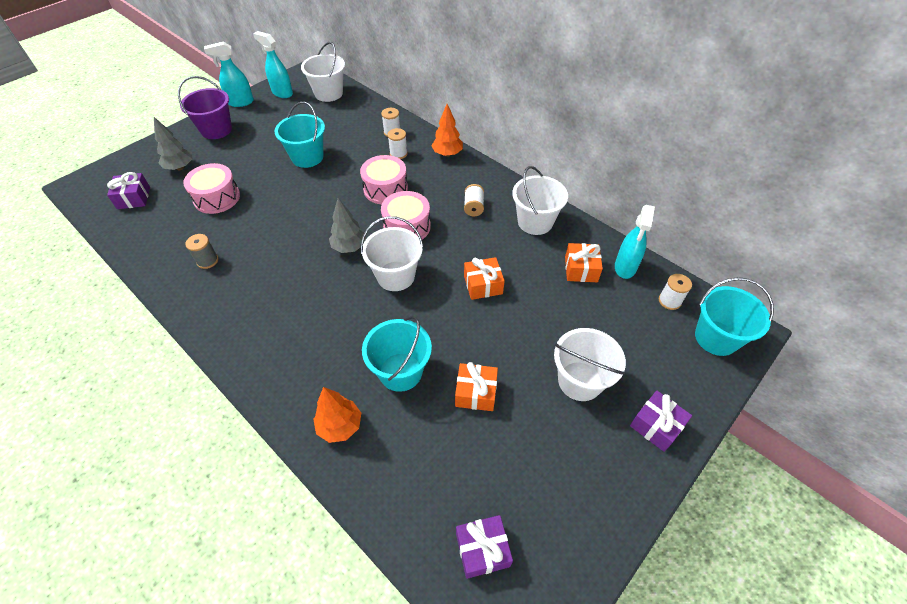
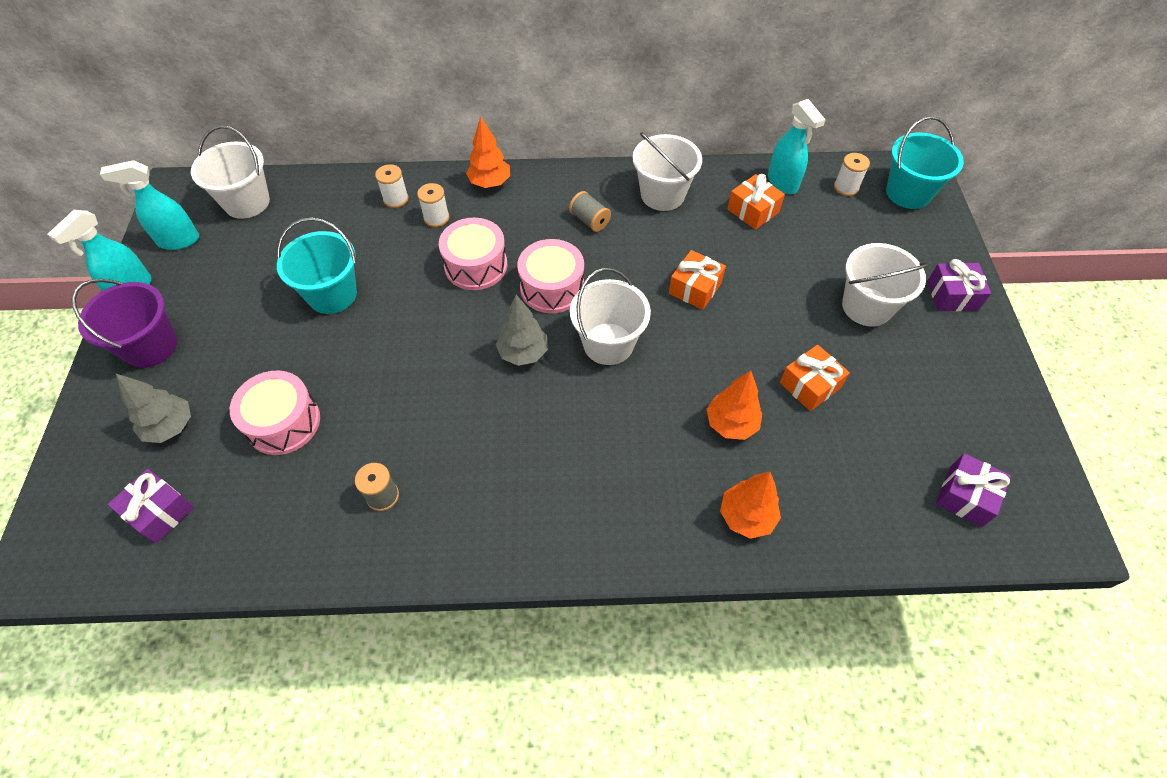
camera: 45 degrees left, 5 degrees up
(400, 372) = (731, 424): turquoise bucket -> orange tree
(473, 207) = (589, 220): white spool -> grey spool

